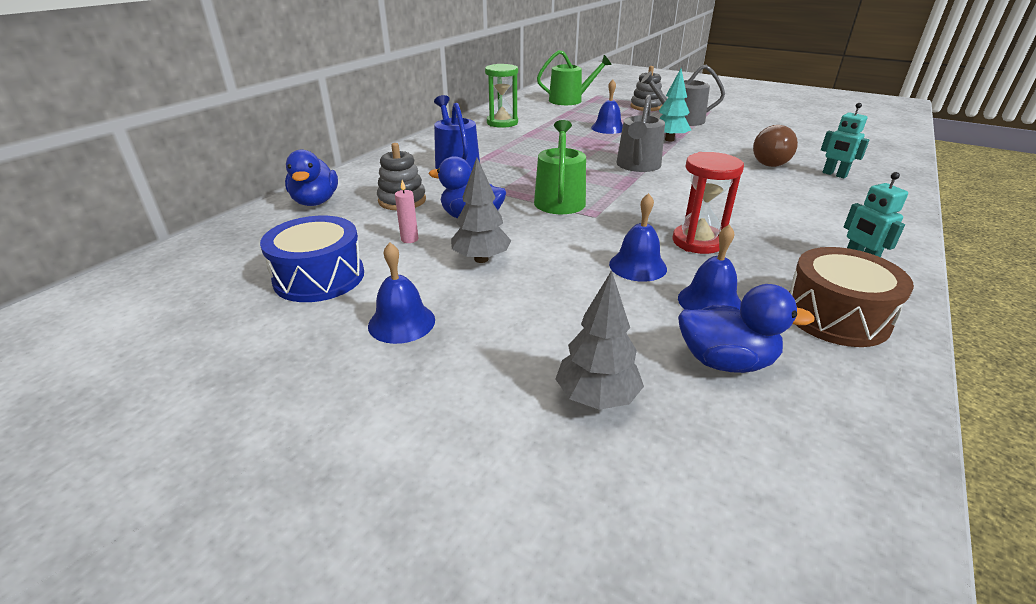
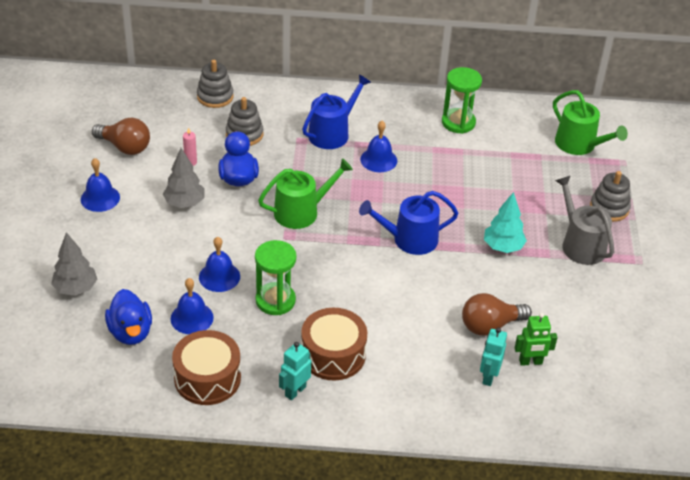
camera: 60 degrees right, 10 degrees up
(315, 202) = (215, 97): blue duck -> grey stacking toy
(319, 277) = (125, 147): blue drum -> brown light bulb
(608, 128) = (503, 197): blue bell -> blue bell (378, 160)
(637, 166) = (409, 239): grey watering can -> blue watering can
(697, 242) = (275, 300): red hourglass -> green hourglass
(797, 230) = (333, 355): none -> brown drum
(816, 158) = (530, 362): none -> green robot

